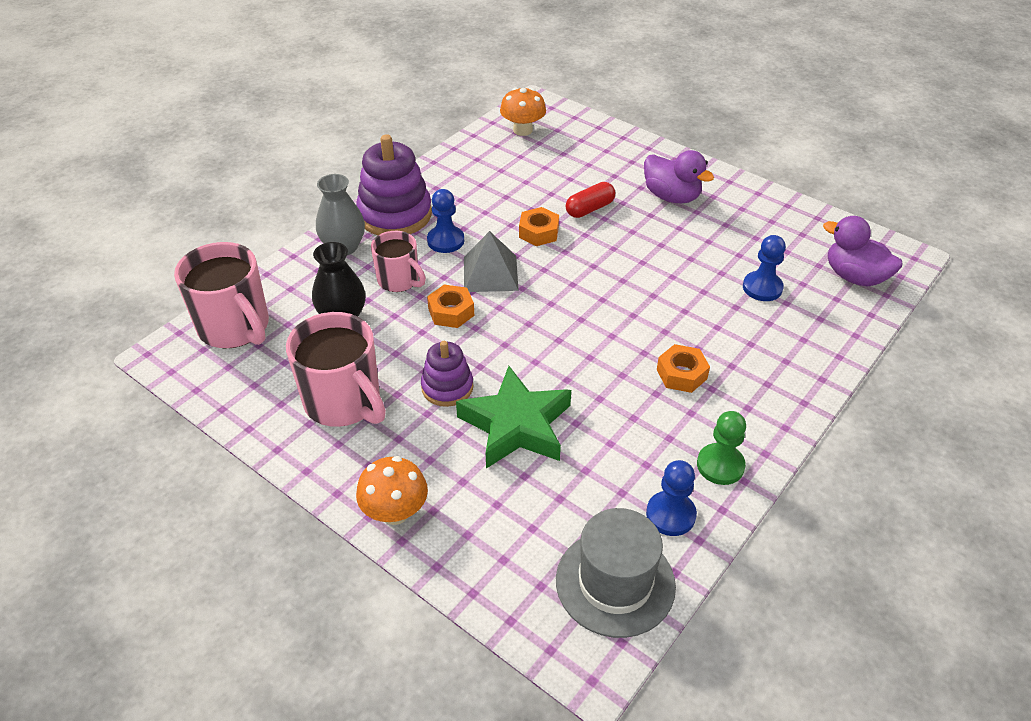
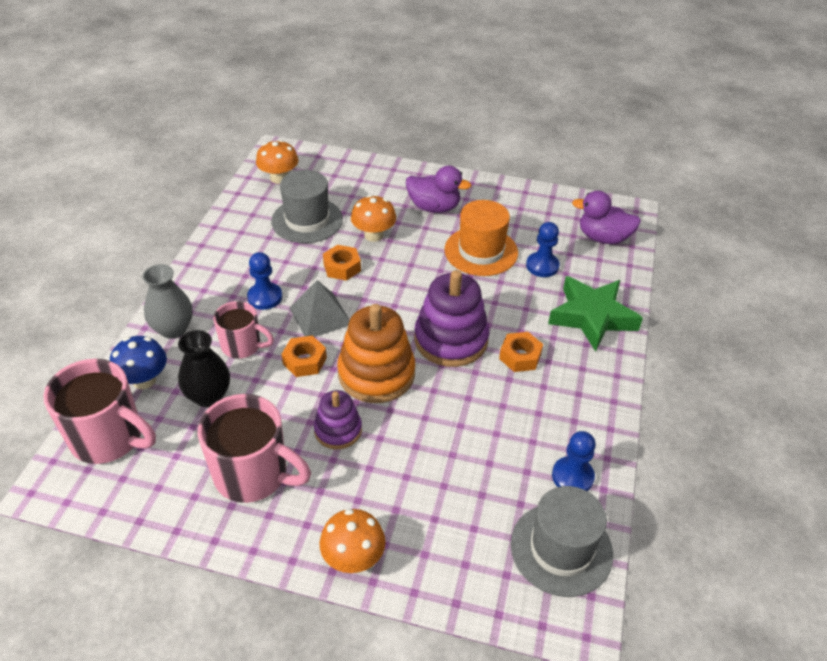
camera: 25 degrees left, 0 degrees up
(293, 285) = (144, 380): none -> blue mushroom
(395, 215) = (205, 285): purple stacking toy -> purple stacking toy (451, 340)
(516, 345) = (376, 374): none -> orange stacking toy
(516, 425) = (414, 444): green star -> green star (592, 317)
(528, 177) = (307, 220): none -> grey hat
(590, 209) = (373, 235): red capsule -> orange mushroom
(699, 254) = (481, 251): none -> orange hat
(720, 465) = (587, 422): green pawn -> none

